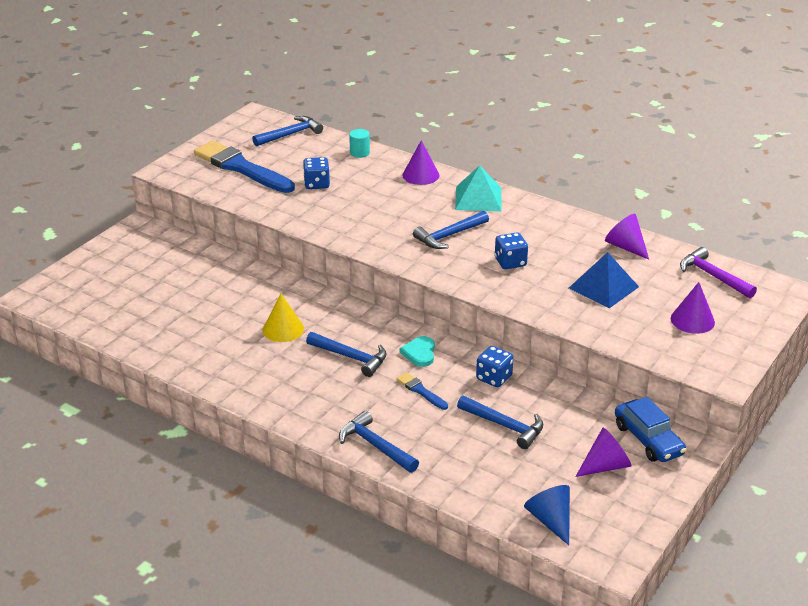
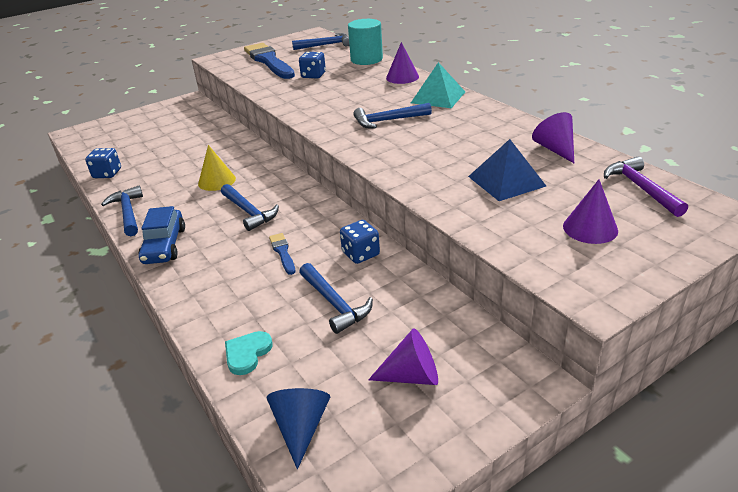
camera: 25 degrees right, 0 degrees up
(359, 153) = (366, 59): turquoise cylinder -> turquoise cylinder, size x1.90
(375, 446) = (197, 295): blue hammer -> blue hammer (128, 213)
(419, 353) = (310, 219): turquoise heart -> turquoise heart (247, 353)
(510, 262) = (427, 147): blue dice -> blue dice (107, 173)
(648, 439) = (483, 356): blue car -> blue car (164, 245)

